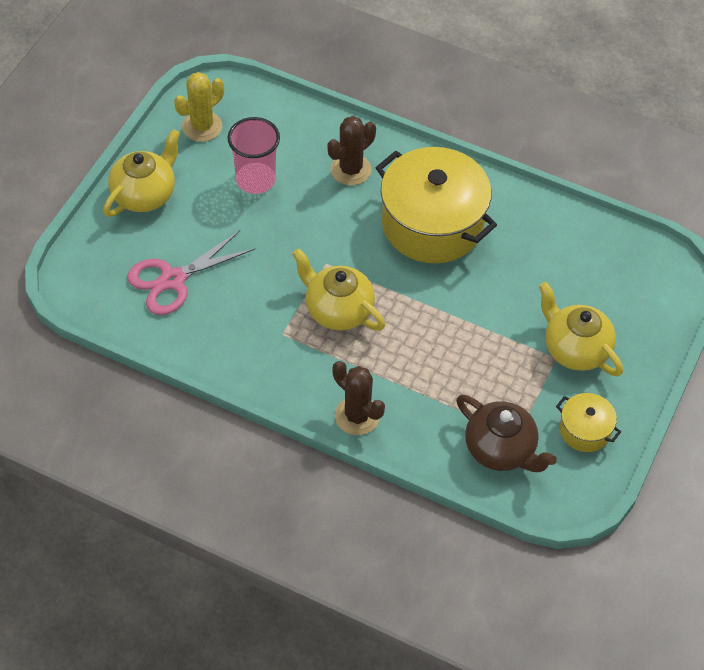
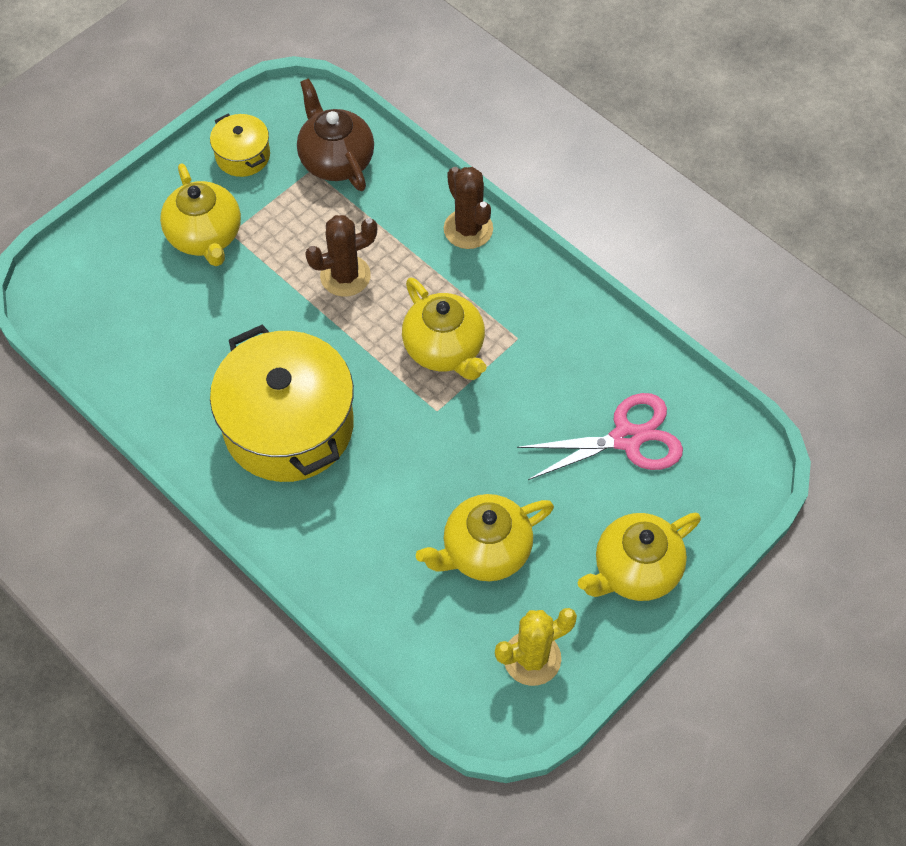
camera: 160 degrees left, 5 degrees up
(255, 180) = (485, 551): pink cup -> yellow teapot
(350, 170) = (357, 531): brown cactus -> brown cactus (345, 276)

